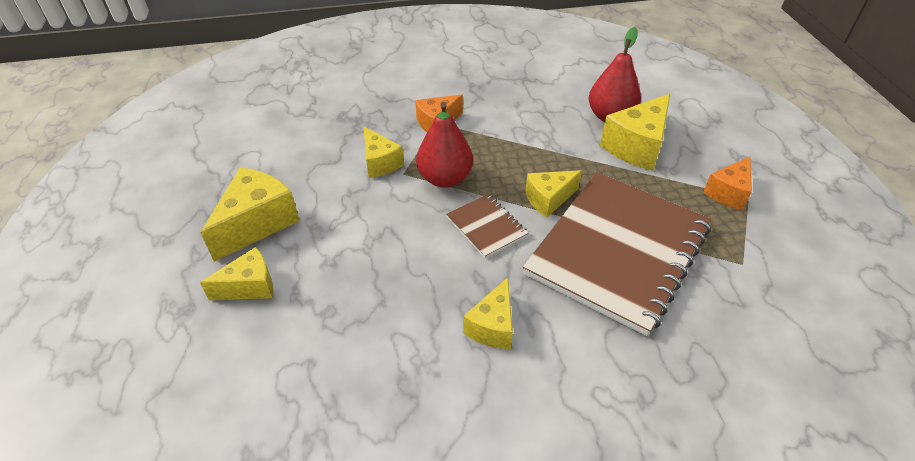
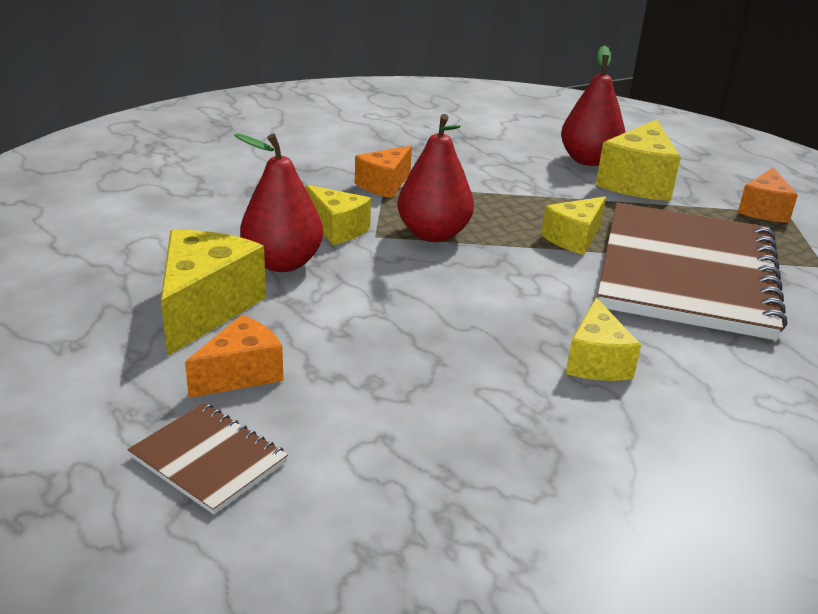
camera: 20 degrees left, 15 degrees down
(250, 286) = (241, 374): yellow cheese -> orange cheese
(326, 190) = (282, 263): none -> red pear
(486, 227) = (519, 272): brown notebook -> brown notebook (209, 459)

